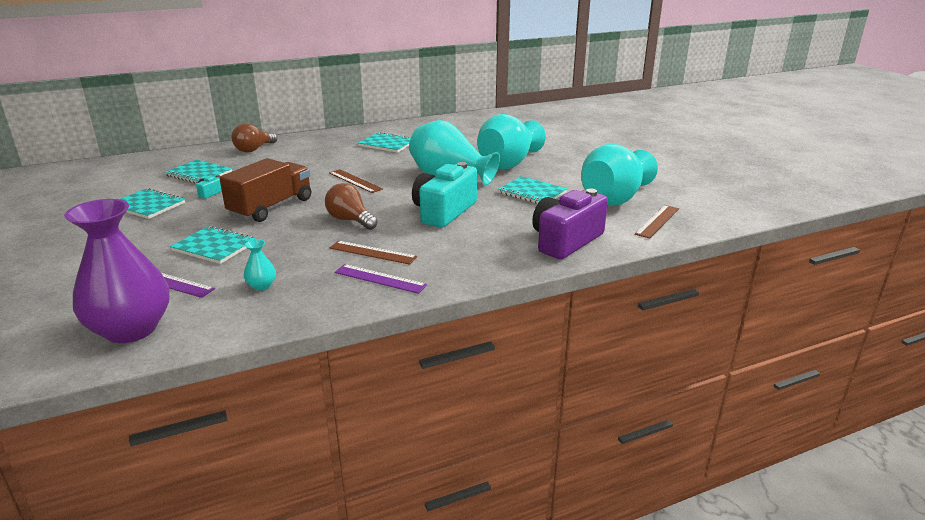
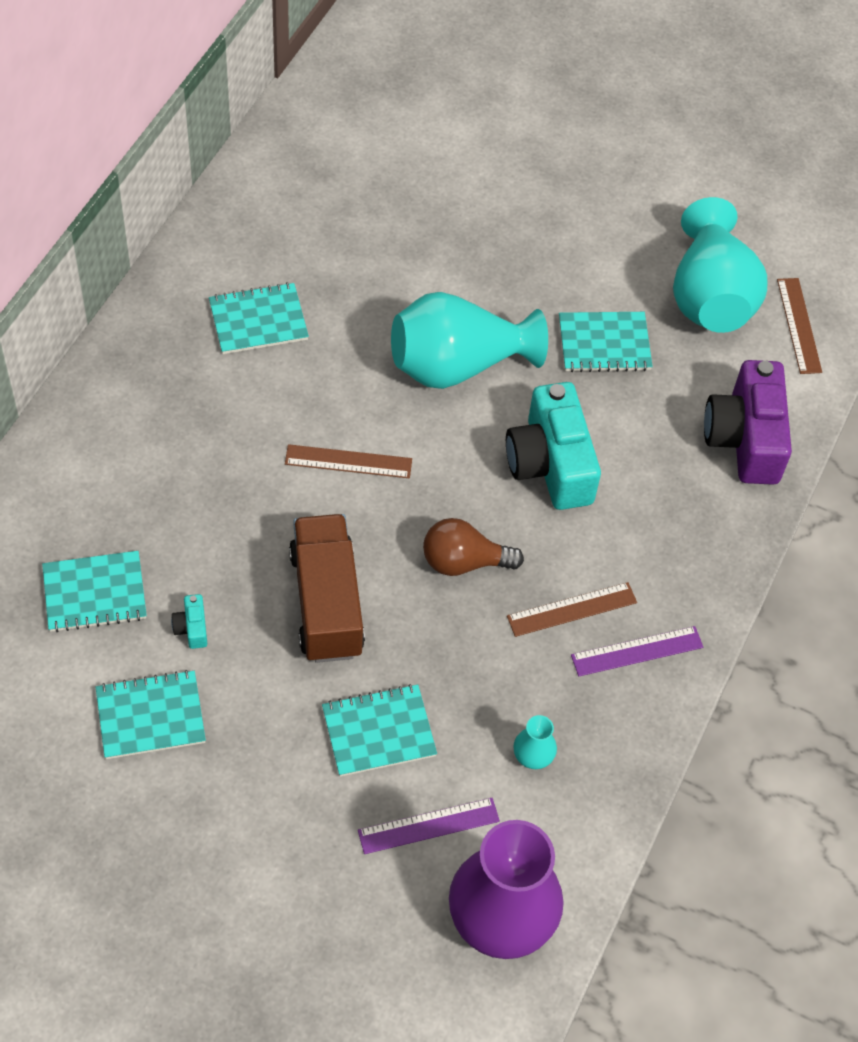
camera: 45 degrees left, 30 degrees up
(254, 149) = (71, 469): brown light bulb -> none
(508, 163) = (495, 276): turquoise vase -> none

